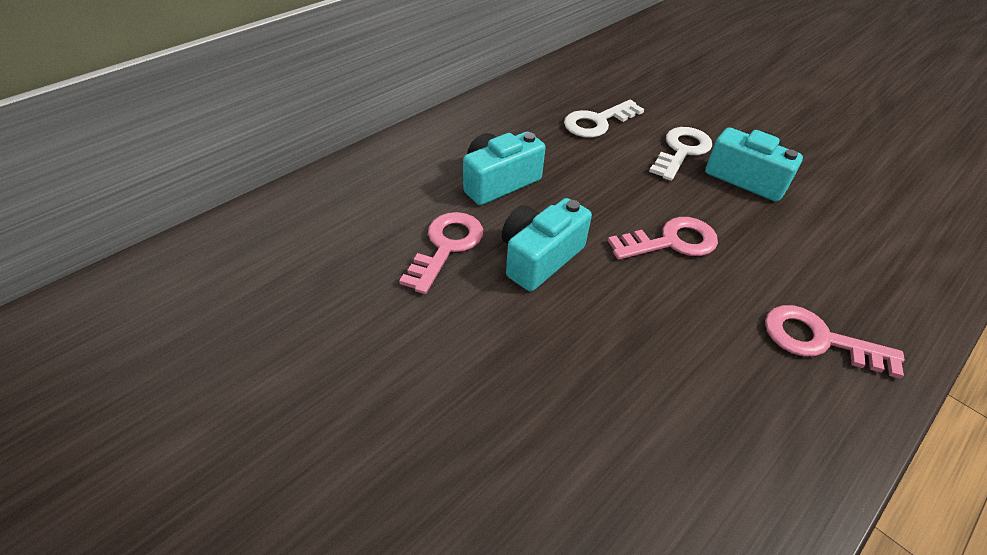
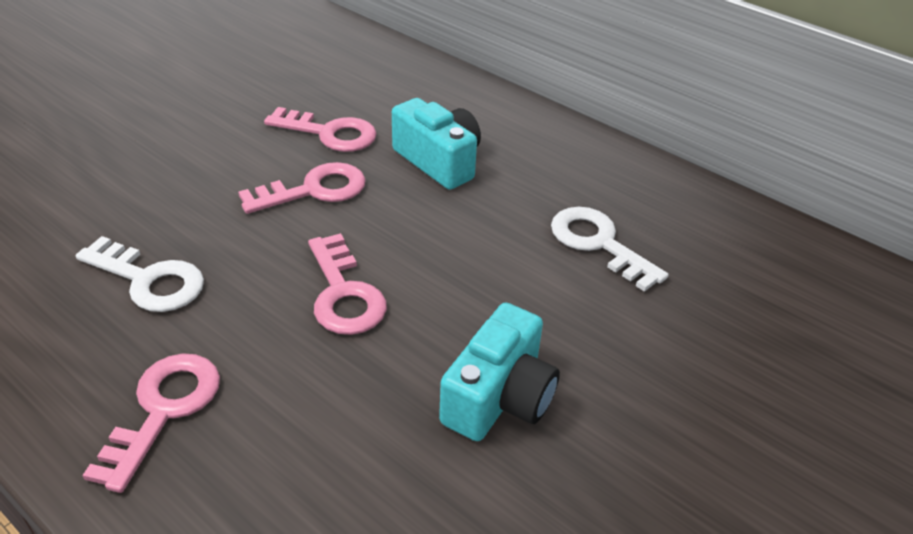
camera: 85 degrees right, 5 degrees down
(539, 257) = (314, 190): turquoise camera -> pink key
(681, 151) = (553, 327): white key -> white key (149, 280)

